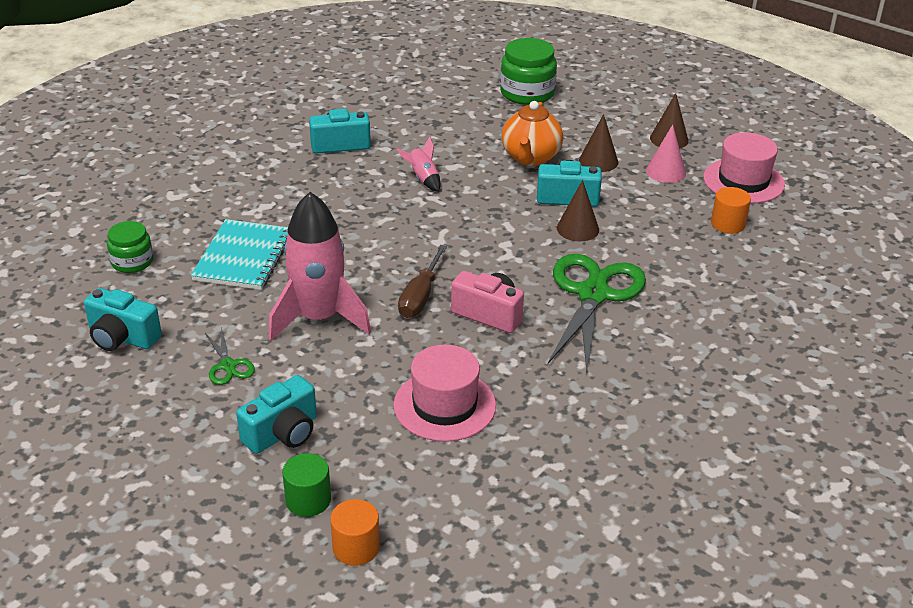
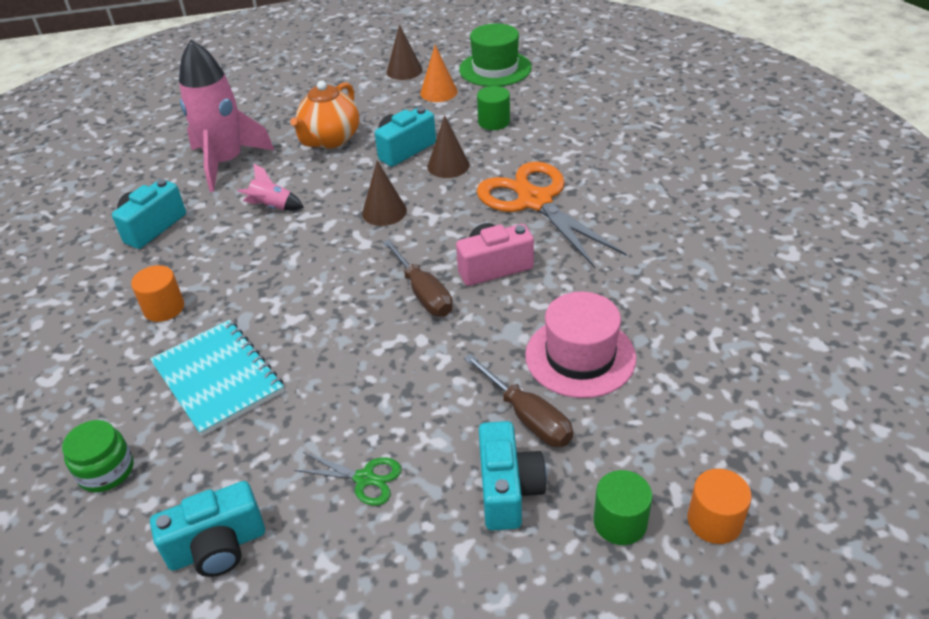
camera: 45 degrees left, 5 degrees up
(319, 318) = (373, 373): pink rocket -> pink rocket (226, 163)
(356, 409) = (527, 417): none -> brown screwdriver
(527, 93) = (249, 98): green jar -> none
(530, 158) = (330, 140): orange teapot -> orange teapot turned 60 degrees clockwise
(593, 294) = (535, 201): green scissors -> orange scissors
(598, 161) = (382, 112): brown cone -> brown cone (384, 212)
(665, 172) = (438, 92): pink cone -> orange cone
(667, 220) = (494, 122): none -> green cylinder
(728, 224) = (533, 100): orange cylinder -> orange cylinder (164, 308)
(743, 181) = (495, 69): pink hat -> green hat

